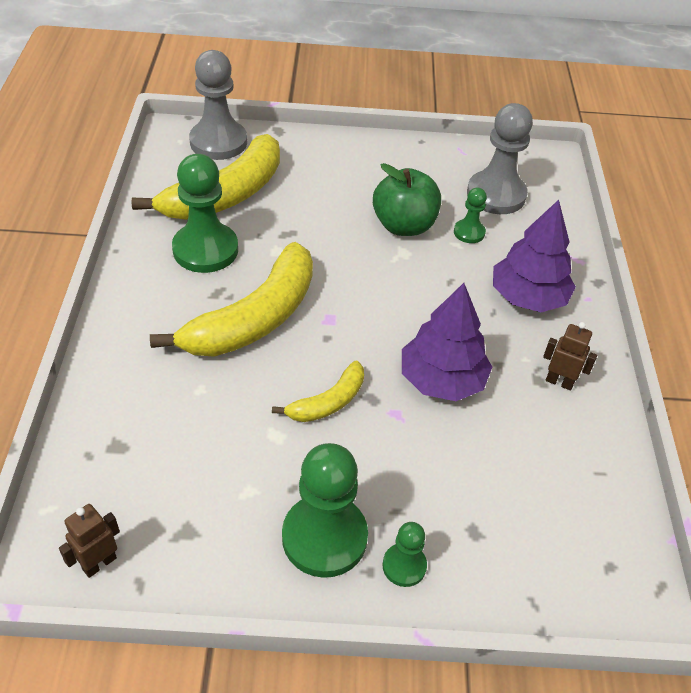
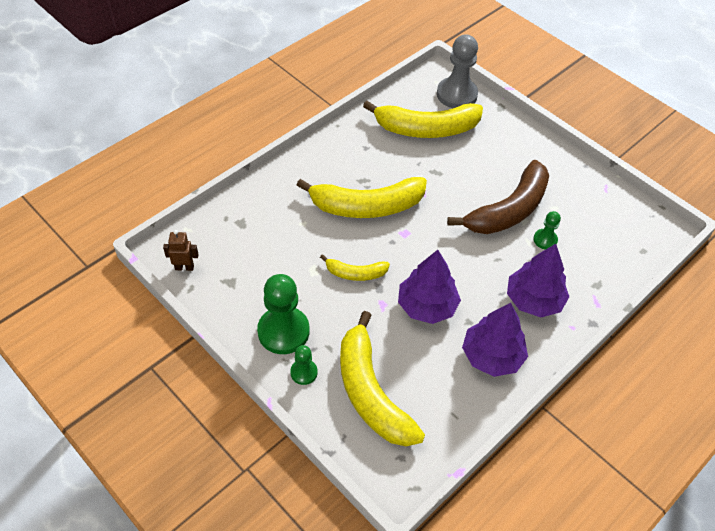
camera: 45 degrees right, 5 degrees up
(205, 250) = (382, 153): green pawn -> none
(404, 226) = (509, 210): green apple -> brown banana
(496, 195) = (593, 229): grey pawn -> none
(499, 523) = (370, 392): none -> yellow banana
(559, 382) = (492, 356): brown robot -> purple tree

